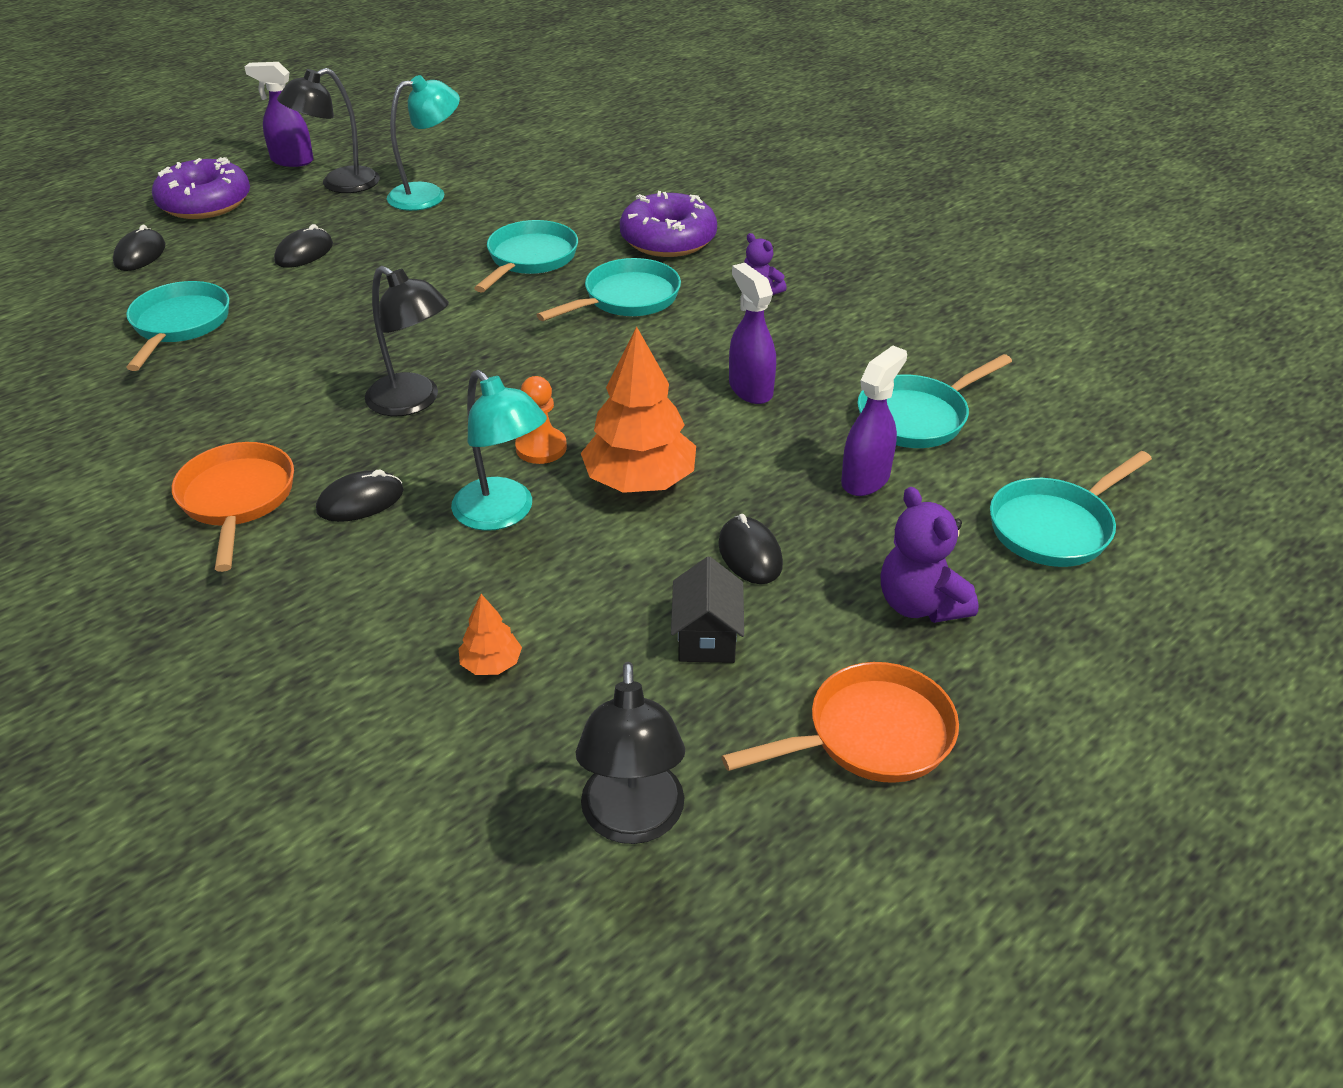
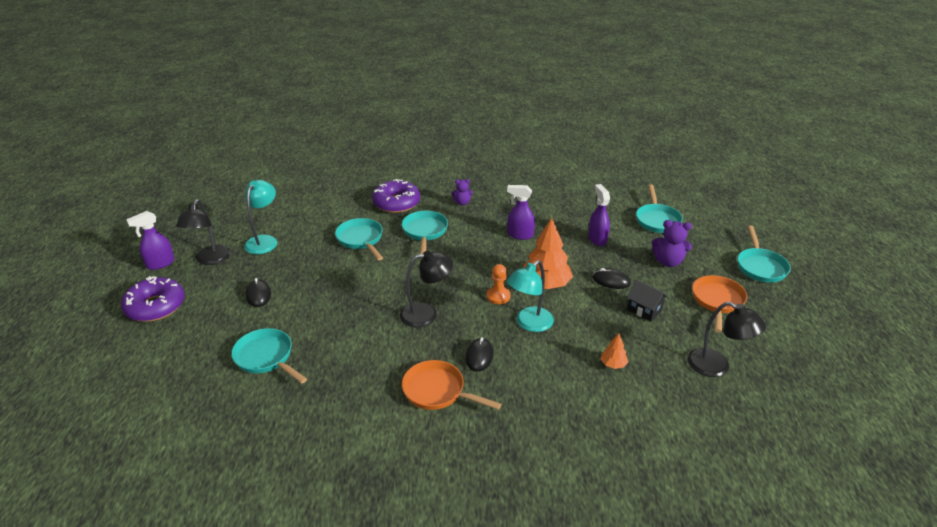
camera: 50 degrees left, 5 degrees down
(140, 254) = (174, 347): black mouse -> none
(503, 514) = (529, 324): turquoise lamp -> turquoise lamp turned 135 degrees clockwise
(917, 417) = (576, 213): turquoise pan -> turquoise pan (760, 266)

